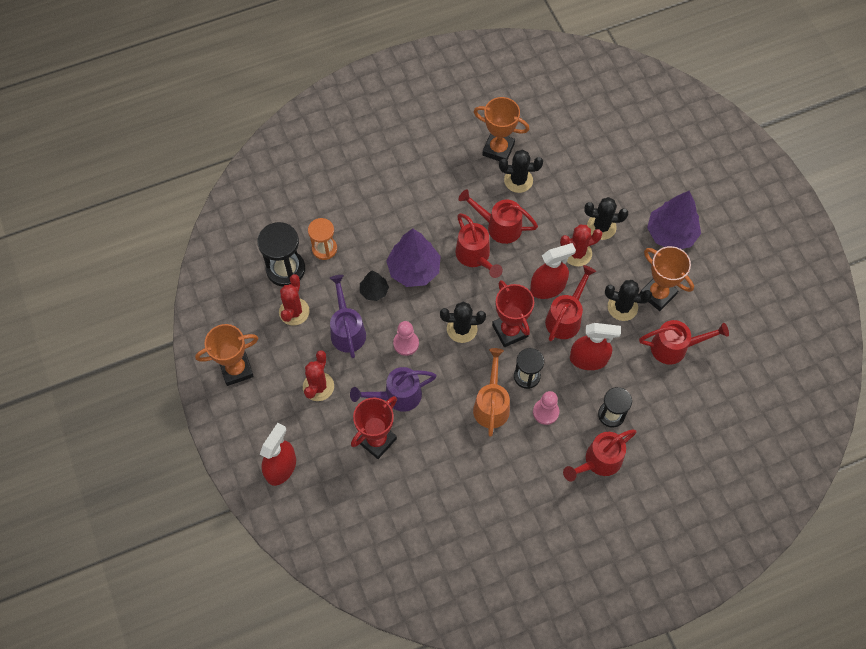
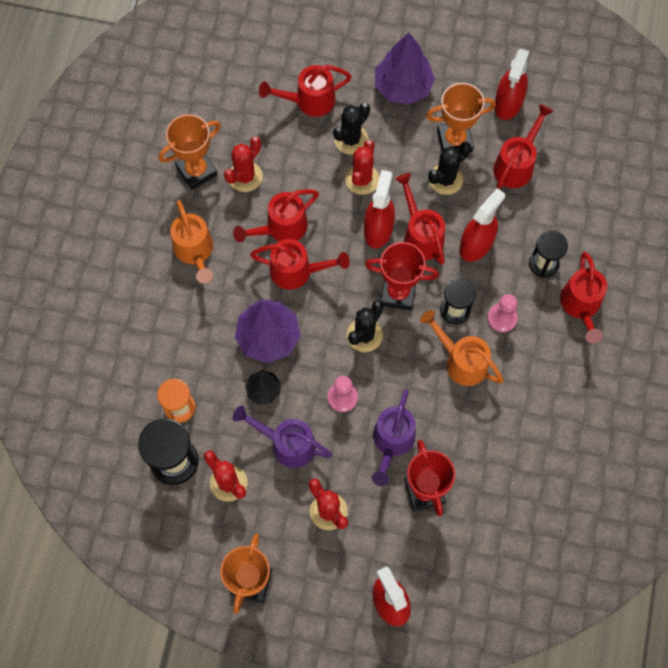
camera: 55 degrees left, 5 degrees up
(440, 186) = (195, 252): none -> orange watering can
(518, 180) = (245, 177): black cactus -> red cactus
(608, 182) = (309, 101): none -> red watering can
(719, 311) = (508, 103): none -> red spray bottle

